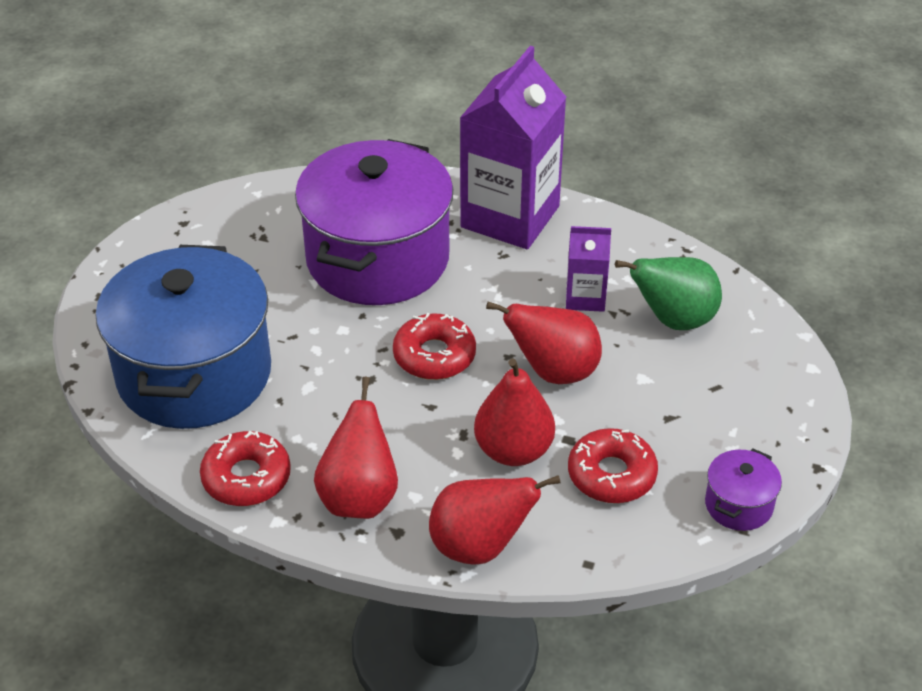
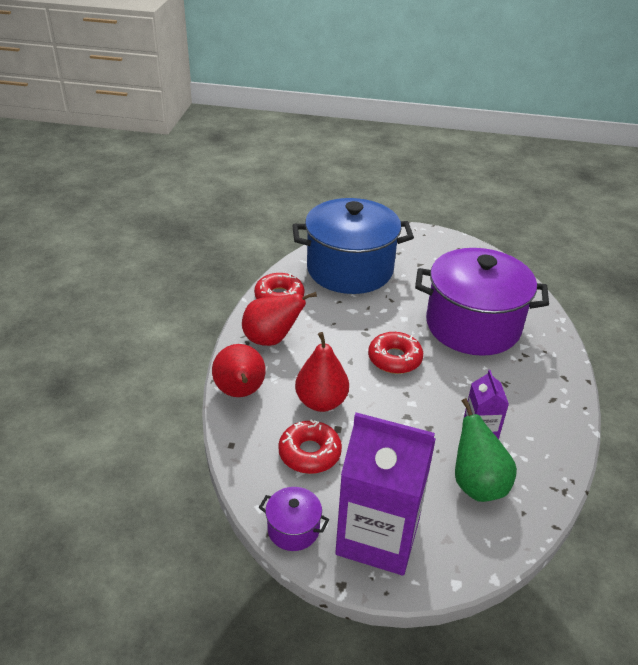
camera: 80 degrees right, 5 degrees down
(510, 216) = (547, 384): purple carton -> purple carton (378, 536)
(553, 371) = (398, 417): red pear -> none

